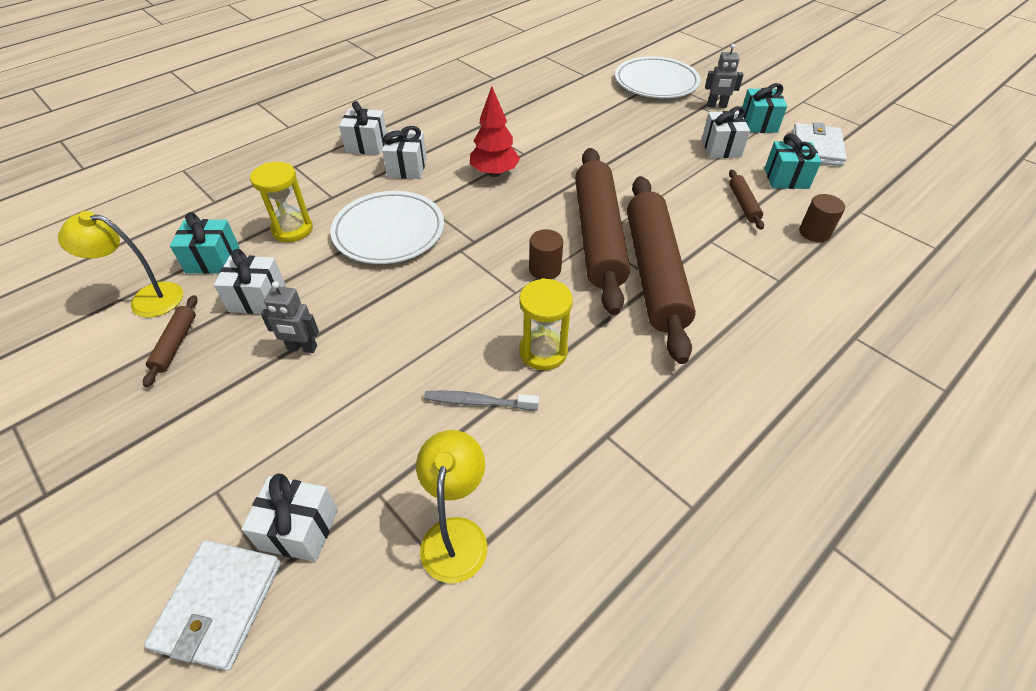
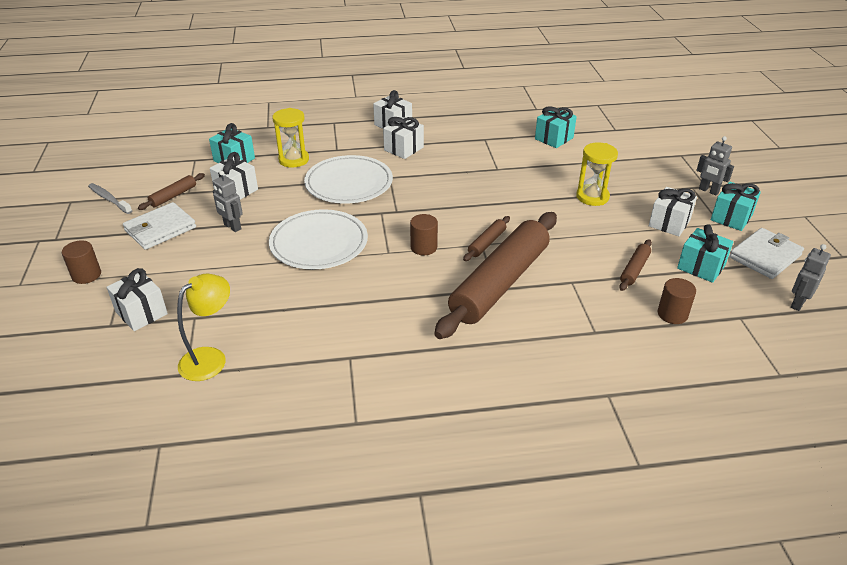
camera: 35 degrees right, 10 degrees down
(146, 299) = (182, 167): yellow lamp -> none
(156, 521) = (86, 275): none -> brown cylinder
(219, 605) = (77, 325): white wallet -> white wallet (160, 229)
(478, 402) = (295, 301): grey toothbrush -> grey toothbrush (109, 199)
(494, 173) = (460, 174): red tree -> none
(542, 102) = (554, 138): none -> turquoise gift
(543, 352) = (365, 293): yellow hourglass -> yellow hourglass (592, 197)
(598, 236) = (487, 243): brown rolling pin -> brown rolling pin, size x0.41
(656, 82) = (673, 155): white plate -> white plate (319, 243)
(879, 179) = (797, 303): none -> grey robot

